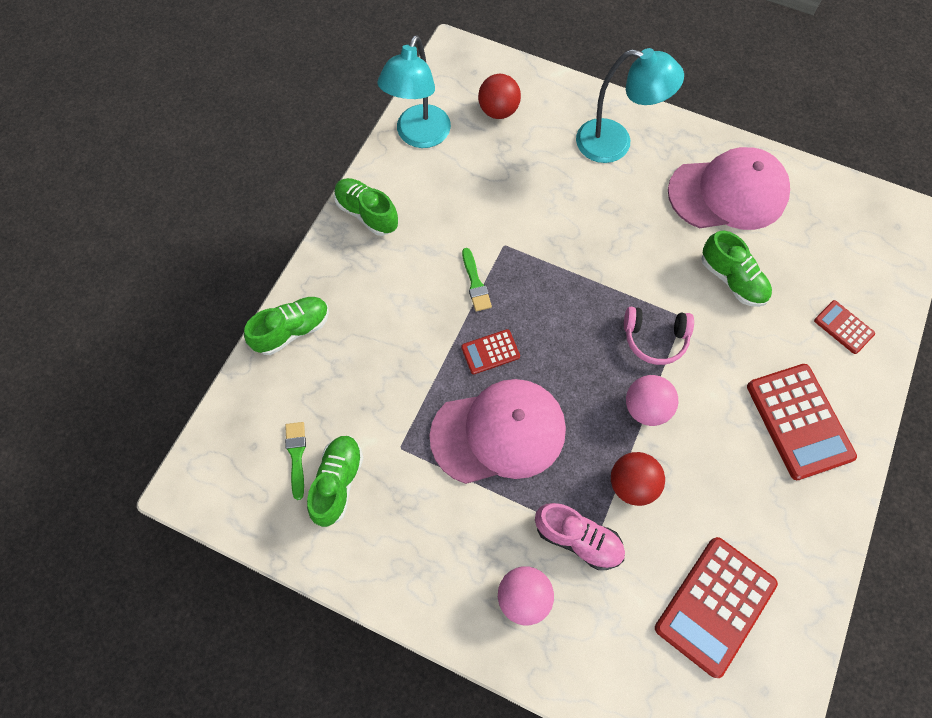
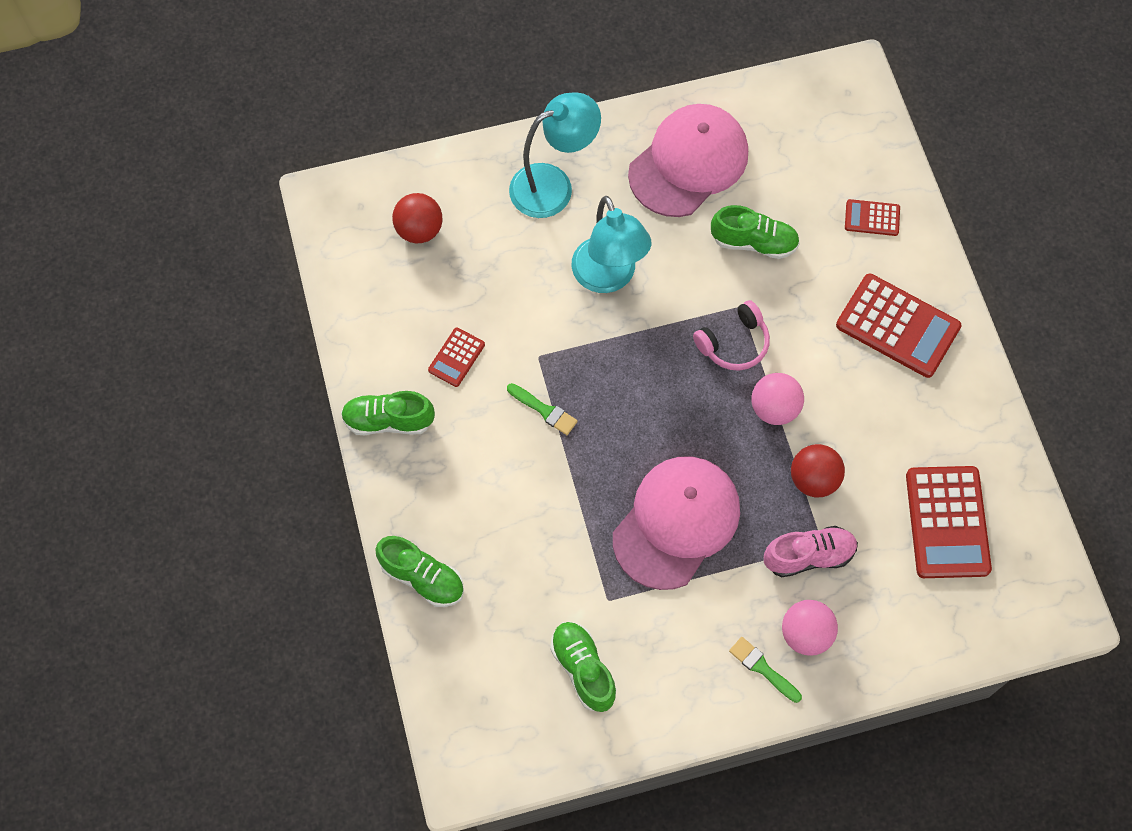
camera: 40 degrees left, 0 degrees up
(292, 330) = (422, 577): green shoe -> green shoe turned 105 degrees clockwise
(296, 455) = (528, 677): green brush -> green brush (762, 668)
(419, 136) = (367, 309): turquoise lamp -> turquoise lamp (608, 277)
(490, 352) = (610, 461): red calculator -> red calculator (456, 357)

